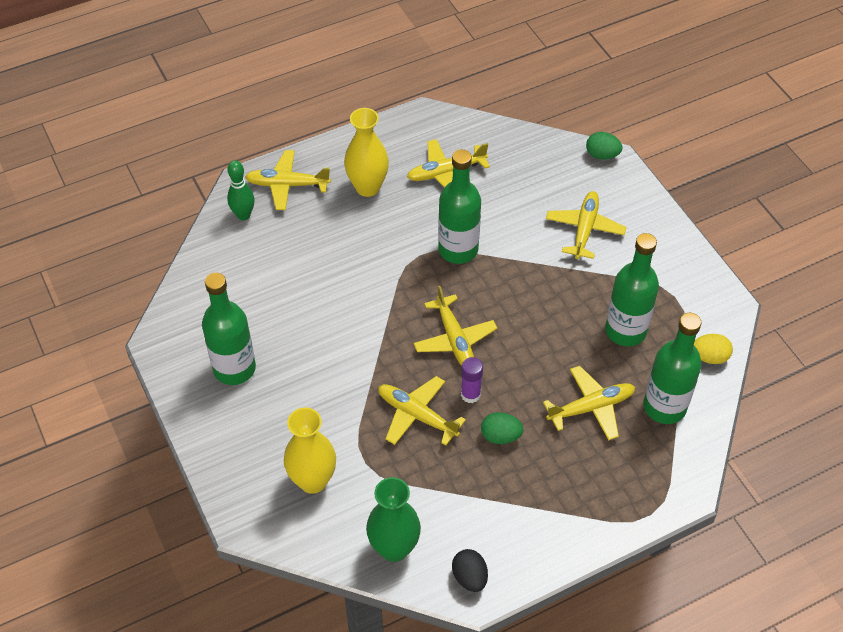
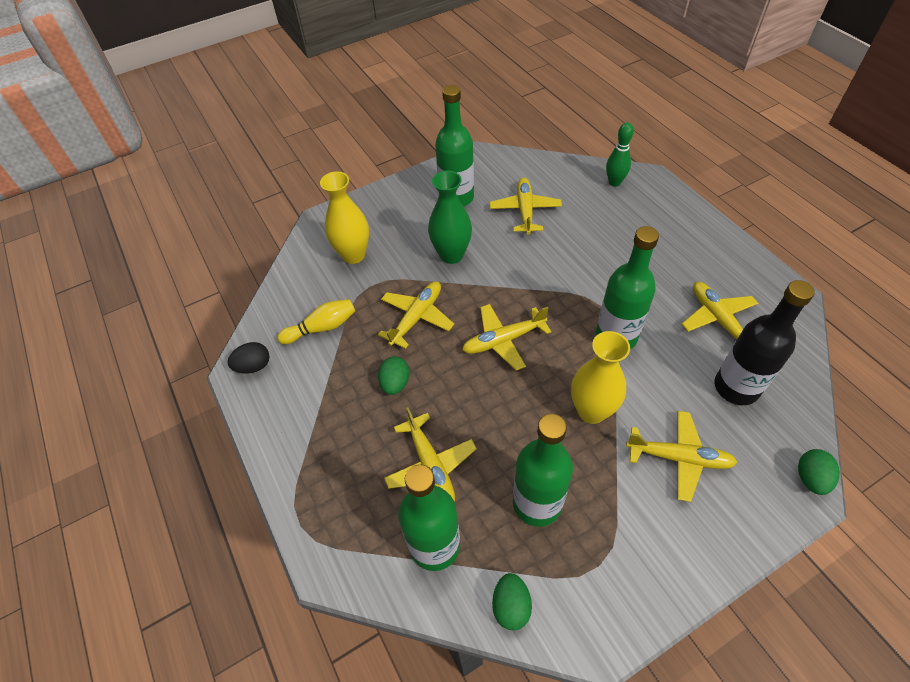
camera: 90 degrees right, 0 degrees up
(287, 185) = (658, 205): yellow plane -> yellow plane (525, 211)
(367, 187) = (675, 259): yellow vase -> yellow vase (591, 411)
(394, 548) = (288, 312): green vase -> green vase (451, 255)
(421, 509) = (322, 328): none -> yellow bowling pin
(470, 394) = (441, 357): purple glue stick -> none
(519, 178) = (736, 387): none -> black bottle
(709, 357) = (511, 606): yellow egg -> green egg

